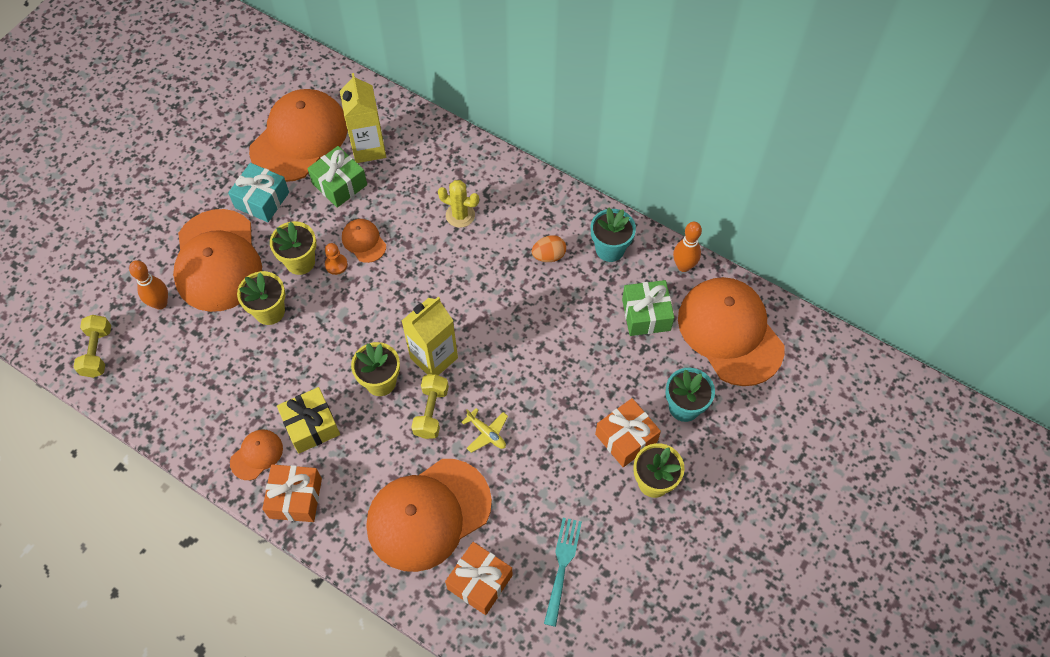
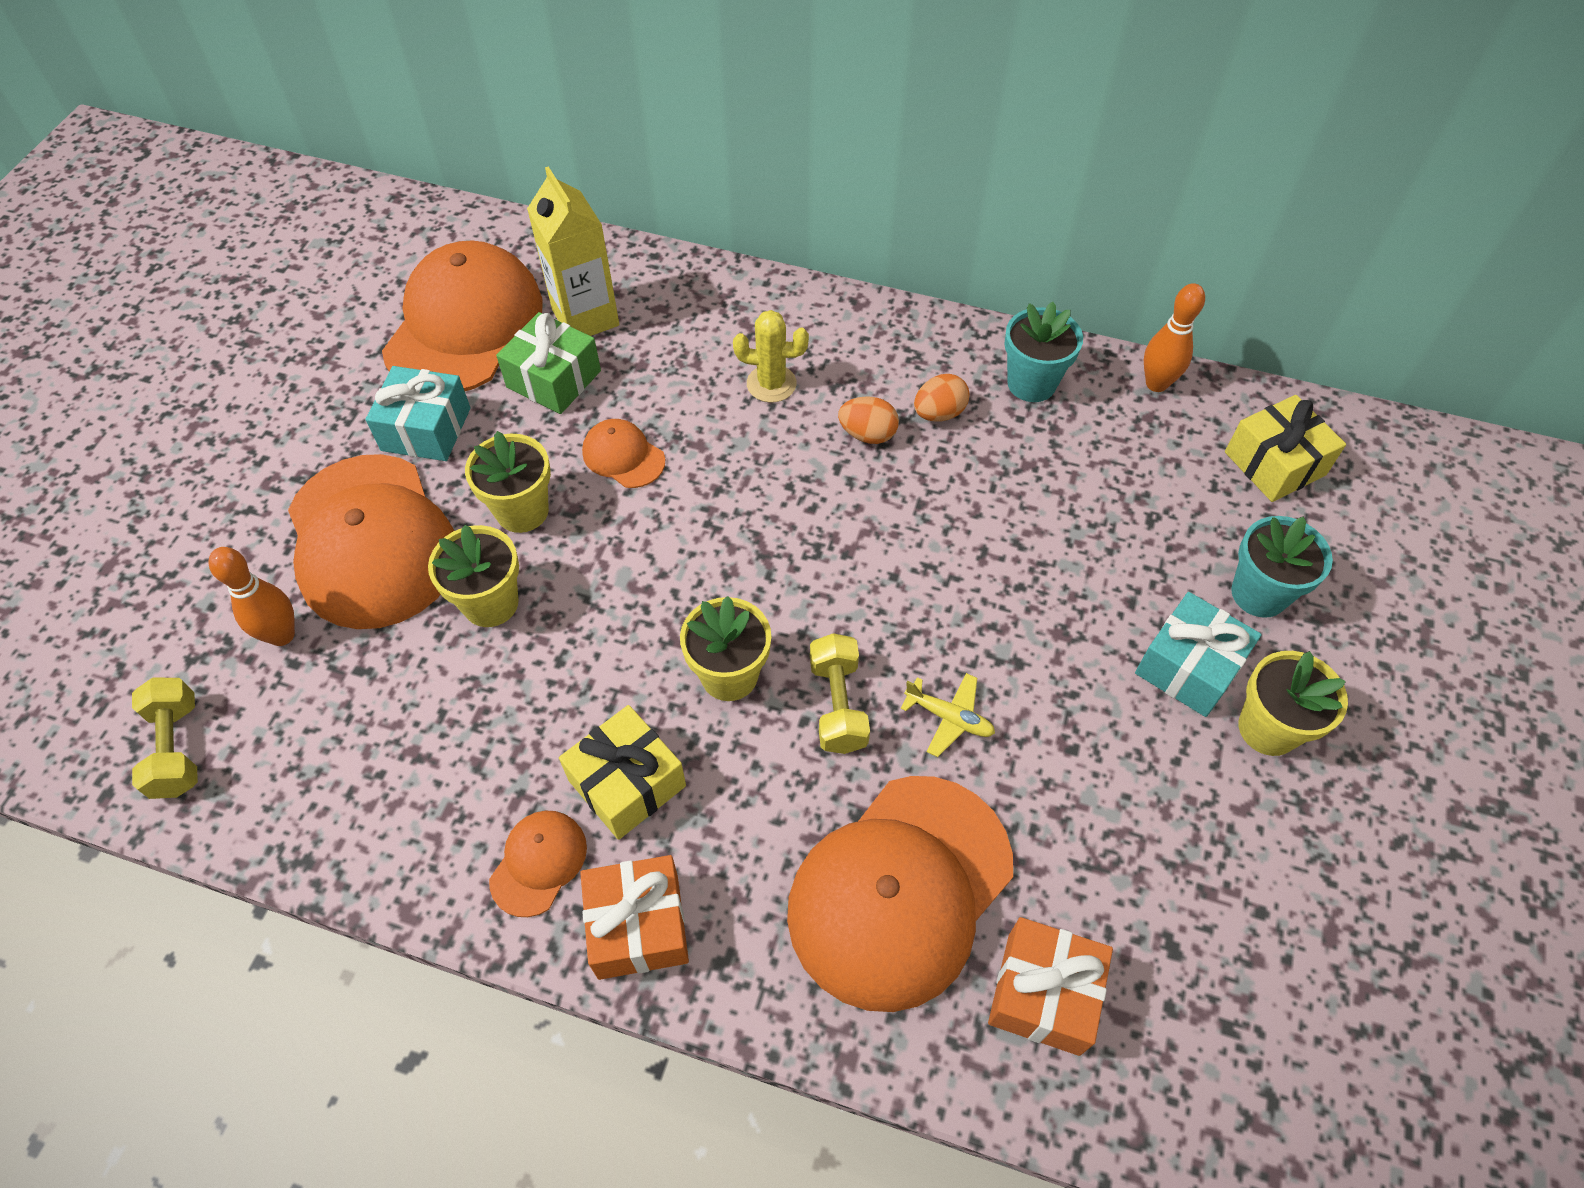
camera: 15 degrees left, 5 degrees down
(336, 264) = (587, 502): orange pawn -> none
(434, 358) = (809, 613): yellow carton -> none
(503, 259) = (867, 434): none -> orange egg
(562, 567) = (1180, 922): turquoise fork -> none
(626, 438) = (1188, 667): orange gift -> turquoise gift
(646, 314) = (1131, 466): green gift -> none
(730, 332) = (1274, 463): orange cap -> yellow gift

